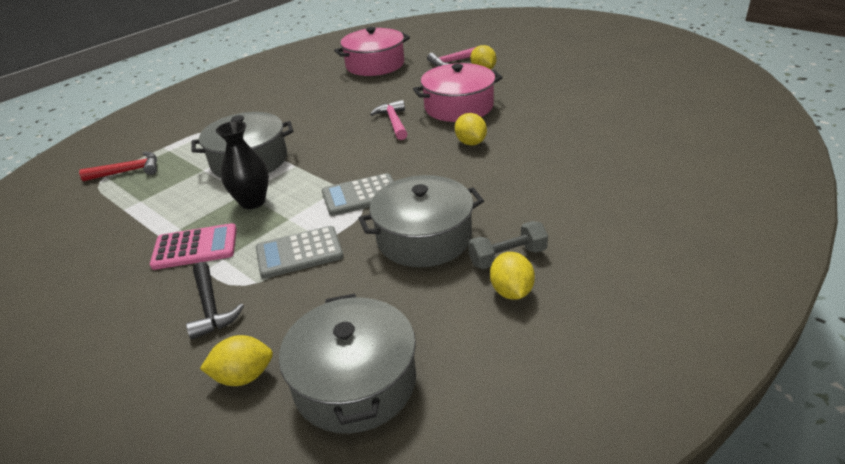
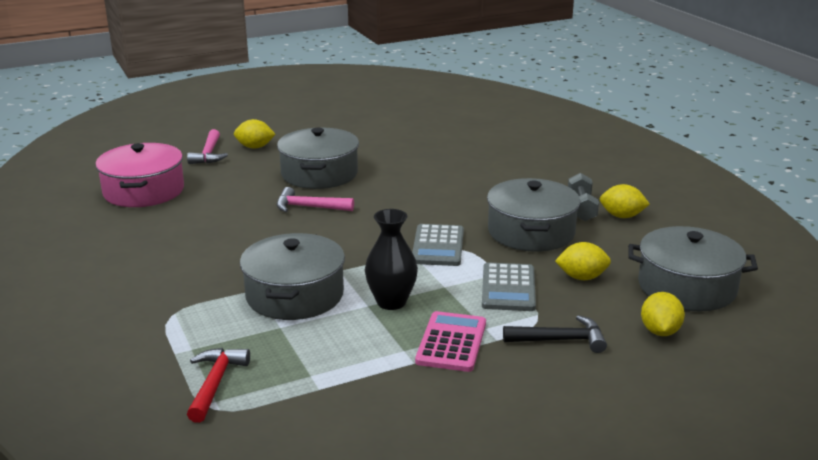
camera: 70 degrees left, 10 degrees down
(458, 107) = (319, 174): pink pot -> grey pot
(470, 142) = (397, 184): yellow lemon -> yellow lemon (582, 277)

